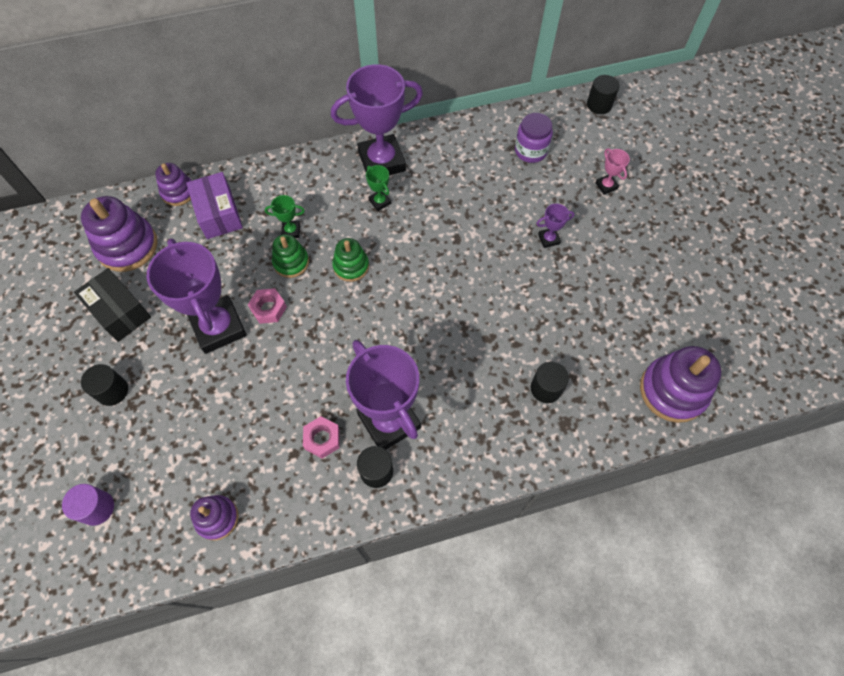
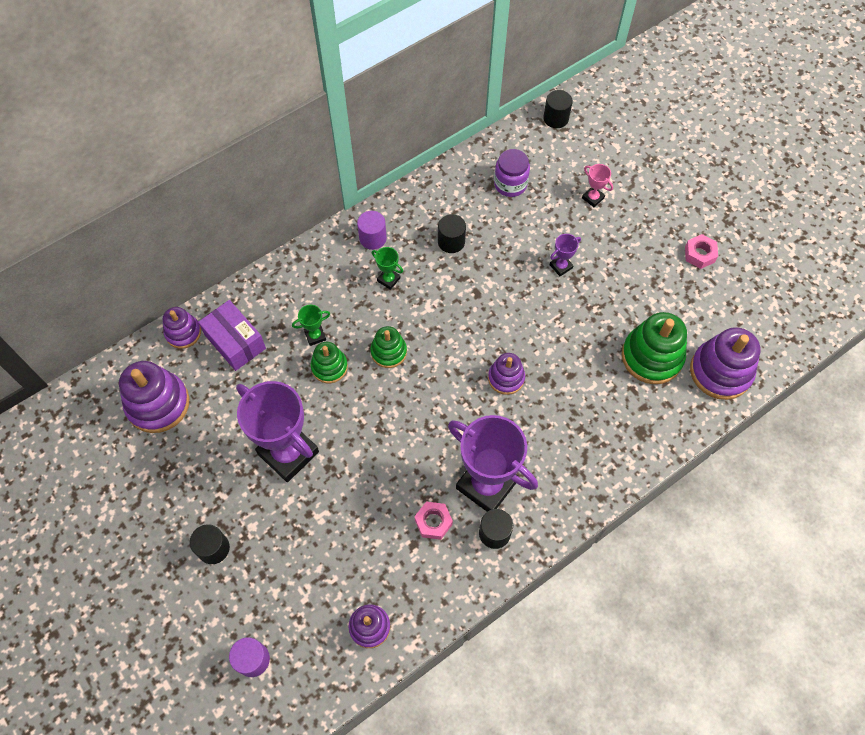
camera: 20 degrees left, 0 degrees up
(119, 312) = (182, 471): black box -> none
(268, 308) = (328, 419): pink nut -> pink nut (699, 254)
(381, 161) = (373, 238): purple trophy -> purple cylinder
(451, 326) = (506, 378): none -> purple stacking toy
(546, 388) = (612, 406): black cylinder -> black cylinder (451, 242)
(606, 353) = (652, 356): none -> green stacking toy

